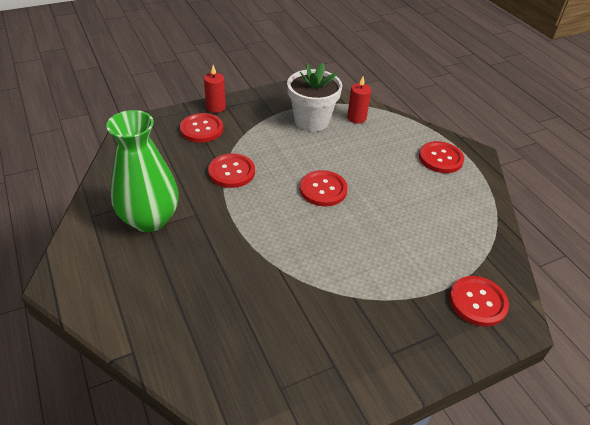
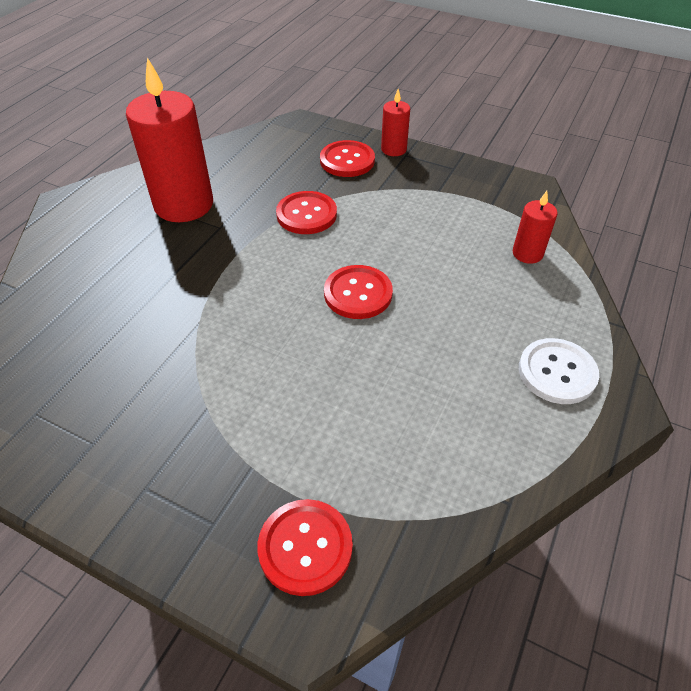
camera: 55 degrees right, 5 degrees up
(150, 219) = (184, 205): green vase -> red candle
(311, 121) = (468, 222): white flower pot -> none
(440, 158) = (557, 372): red button -> white button

